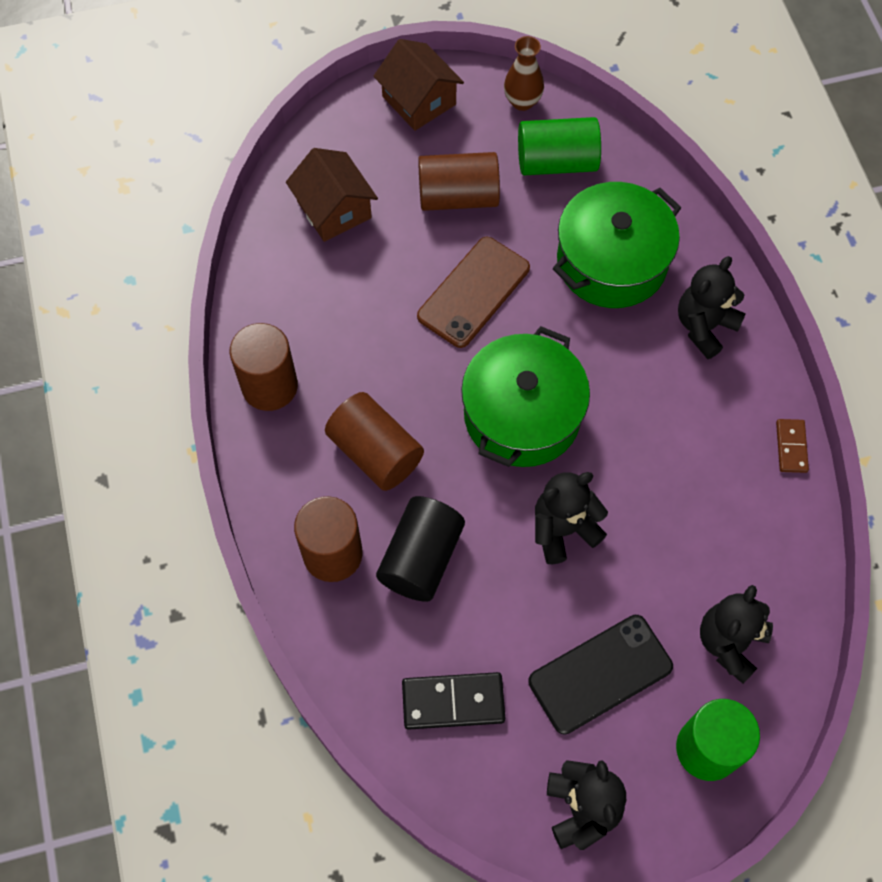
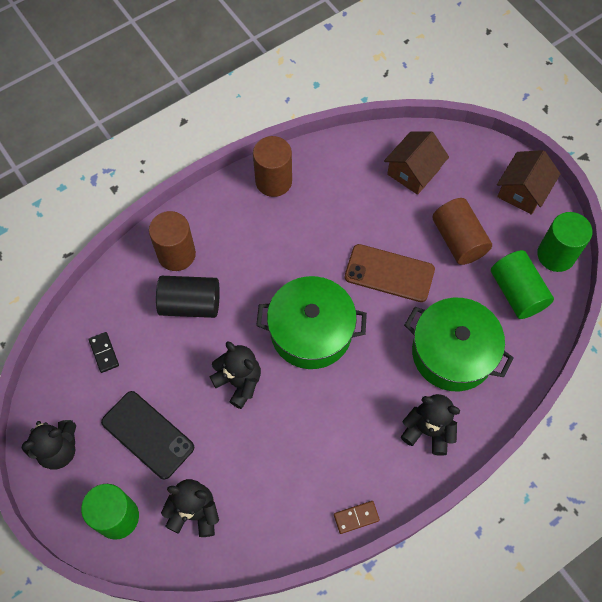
camera: 70 degrees right, 0 degrees up
(375, 452) = (251, 254): brown cylinder -> none
(453, 702) = (104, 353): black domino -> black domino, size x0.61
(522, 101) = (556, 255): brown vase -> green cylinder

